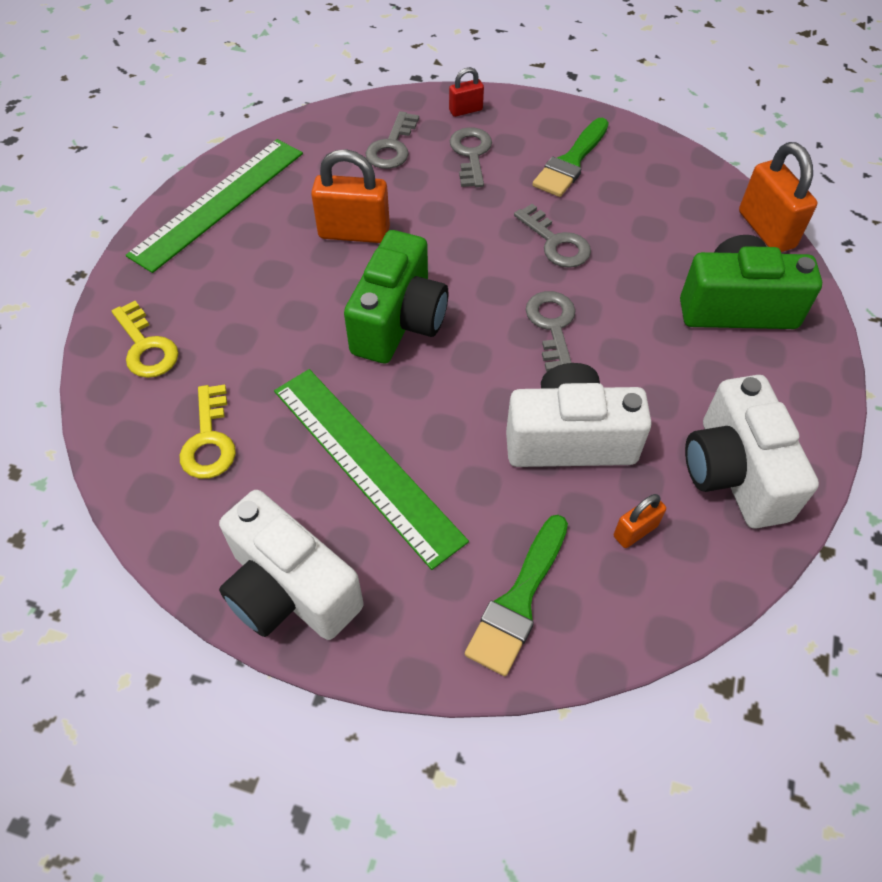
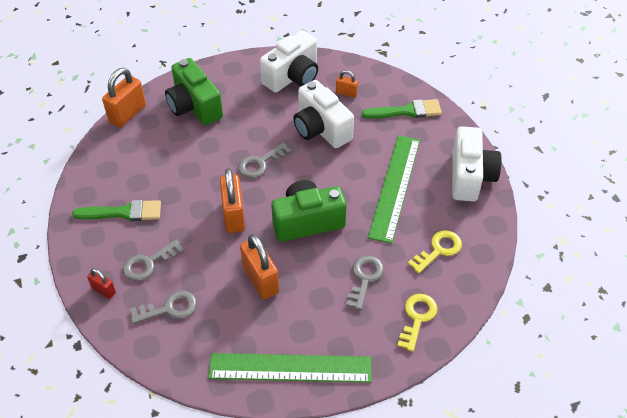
camera: 125 degrees left, 5 degrees down
(477, 254) = (233, 215): none -> orange padlock
(556, 242) = (199, 188): grey key -> grey key (364, 278)

